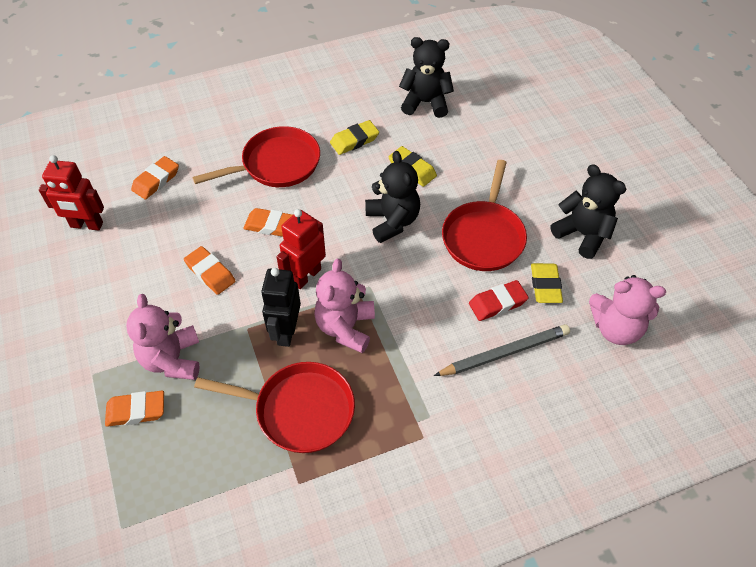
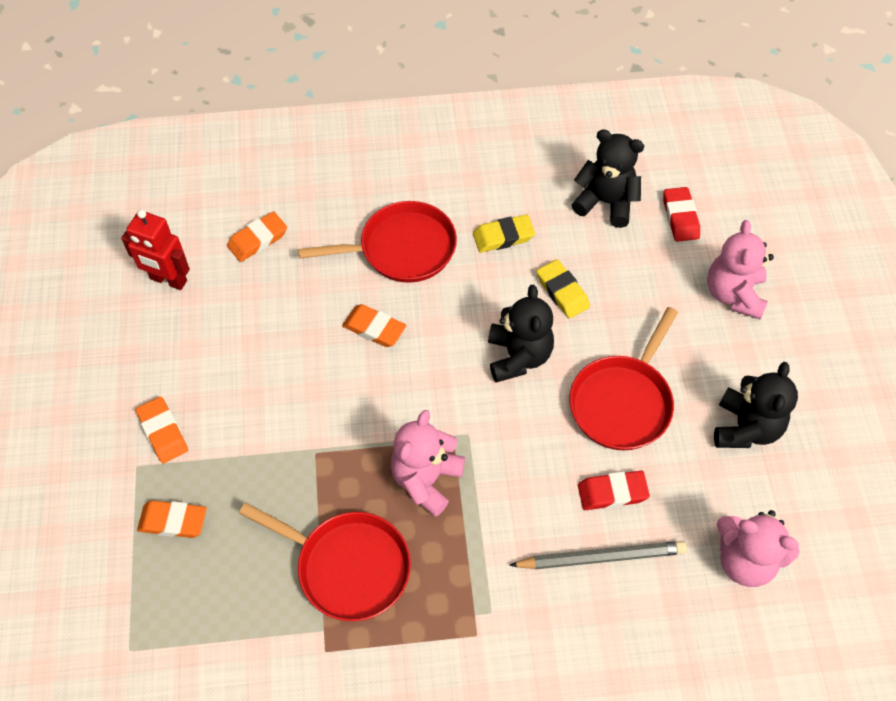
camera: 15 degrees right, 5 degrees up
(172, 359) = (225, 470): pink teddy bear -> pink teddy bear (734, 294)
(210, 273) = (291, 373): orange eraser -> orange eraser (163, 432)
(286, 331) = (358, 468): black robot -> none
(306, 276) = (398, 403): red robot -> none
(484, 102) = (680, 217): none -> red eraser
(545, 285) = (677, 484): yellow eraser -> none
(582, 234) = (745, 428): black teddy bear -> black teddy bear turned 45 degrees clockwise

